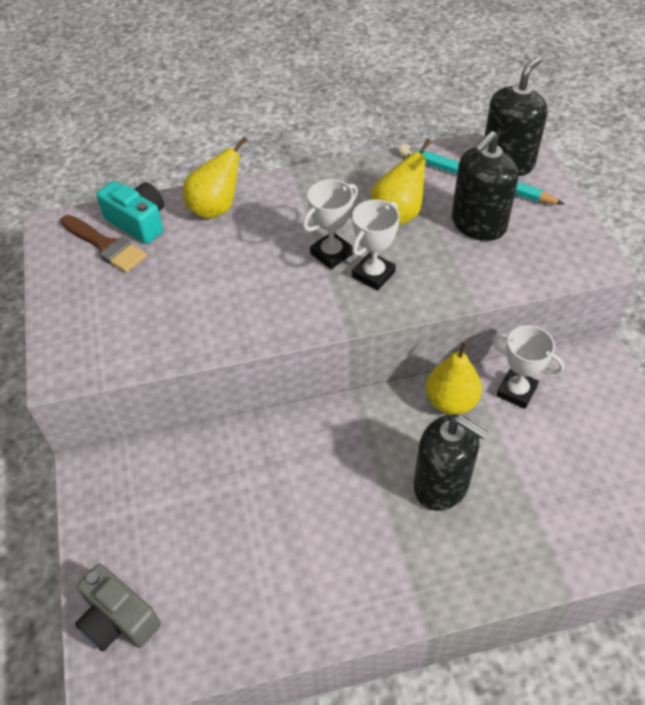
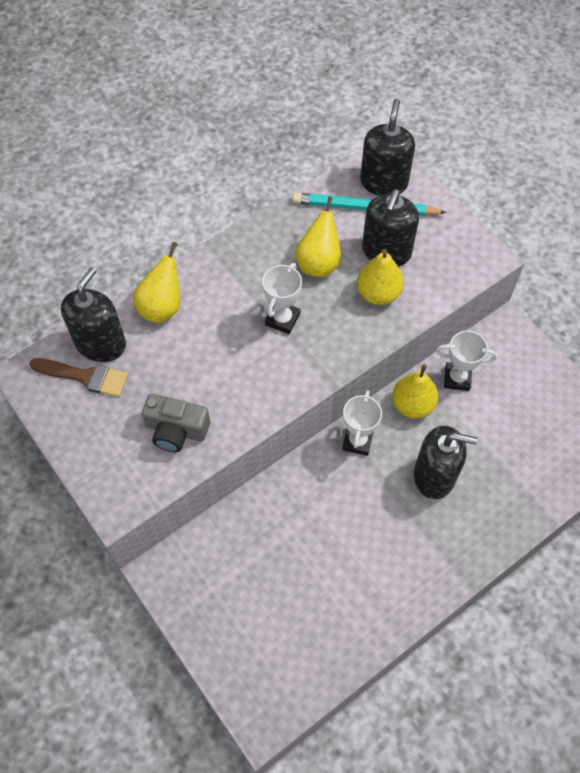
camera: 25 degrees left, 10 degrees up
(118, 619) = (248, 676): grey camera -> grey camera (176, 430)
(138, 222) = (101, 344): turquoise camera -> black soap dispenser
(373, 274) = (325, 327): white trophy -> white trophy (357, 441)
(449, 260) = (378, 293): none -> yellow pear

